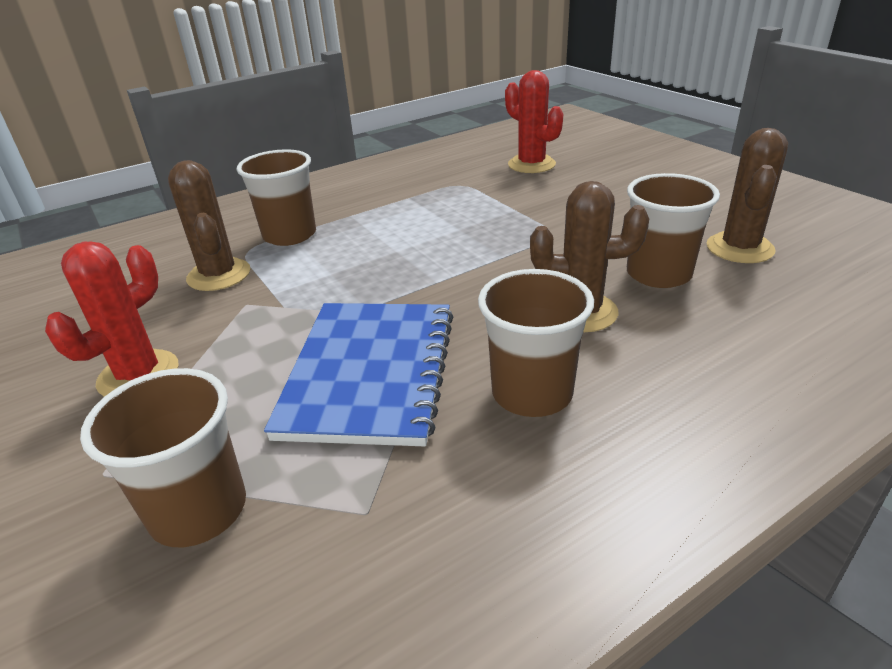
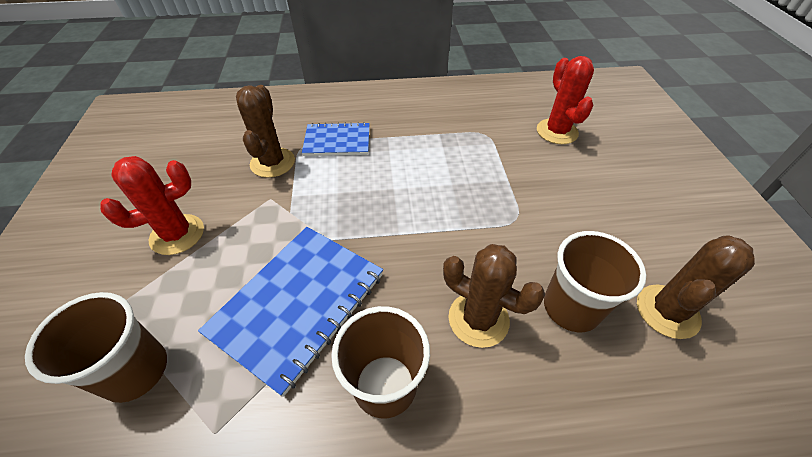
camera: 25 degrees right, 15 degrees up
(289, 235) = (337, 141): brown cup -> blue notebook

